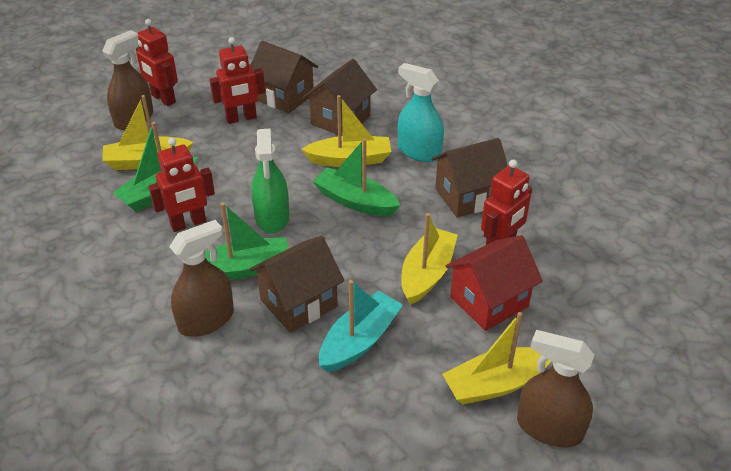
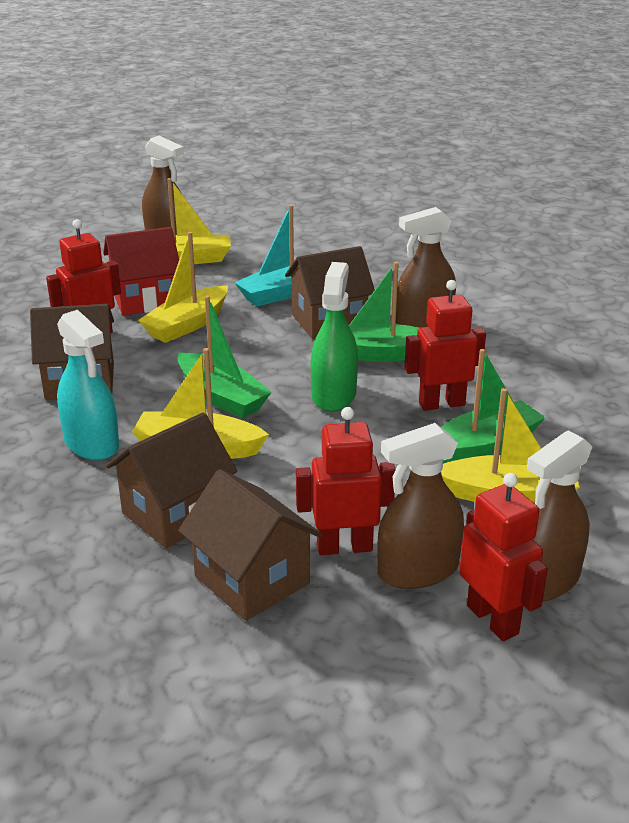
camera: 165 degrees left, 10 degrees down
(200, 114) = (418, 570): none -> brown spray bottle

